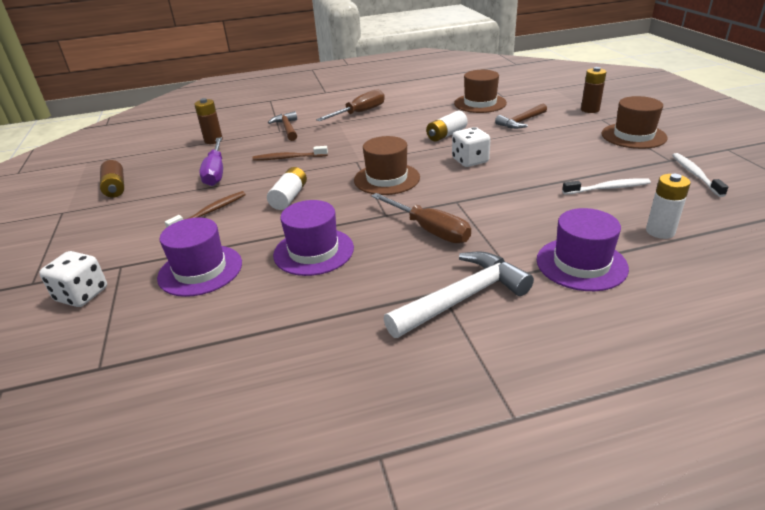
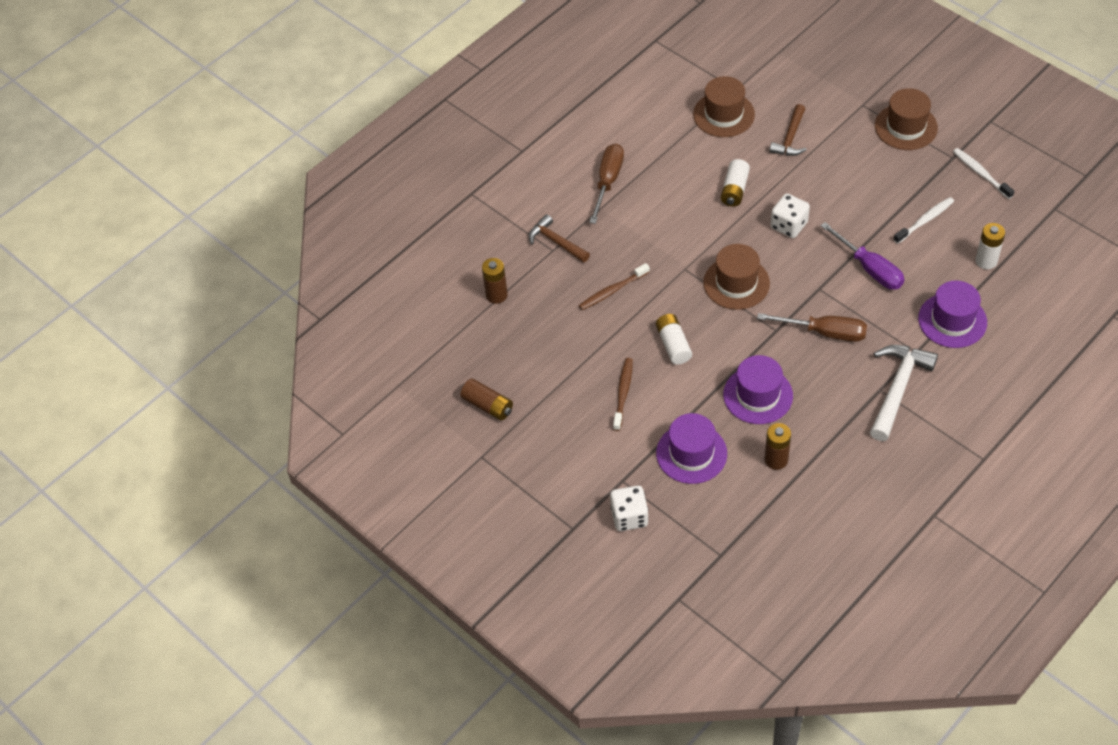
camera: 30 degrees left, 20 degrees up
(215, 172) = (563, 342): purple screwdriver -> purple screwdriver (870, 268)
(590, 110) = (842, 89): brown battery -> brown battery (776, 460)

